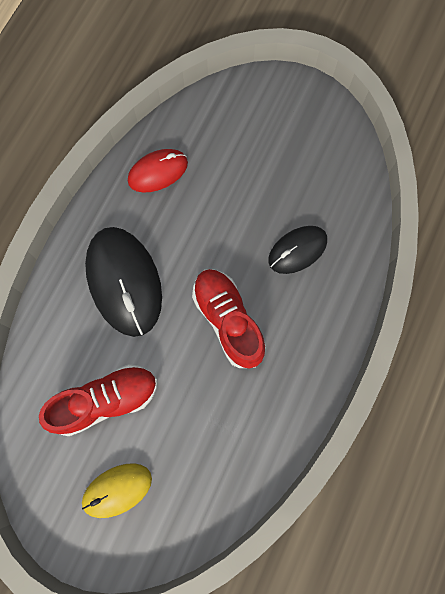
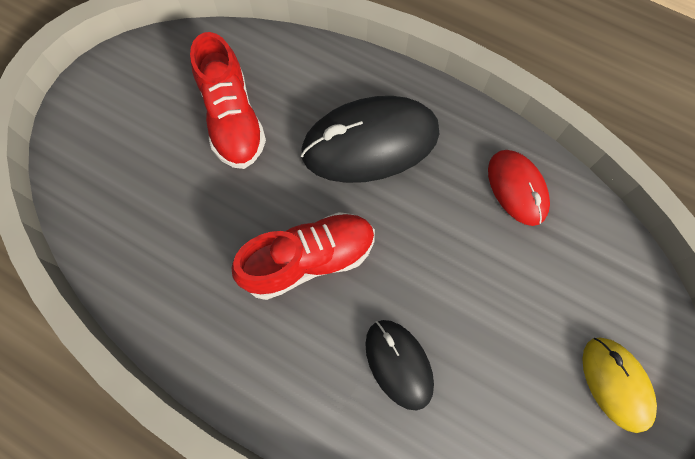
camera: 95 degrees right, 5 degrees down
(117, 490) = (134, 126): yellow mouse -> yellow mouse (615, 383)

